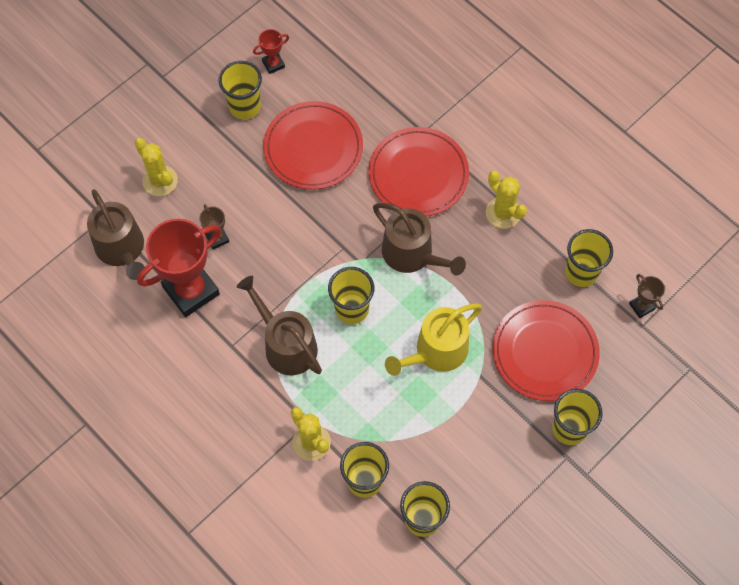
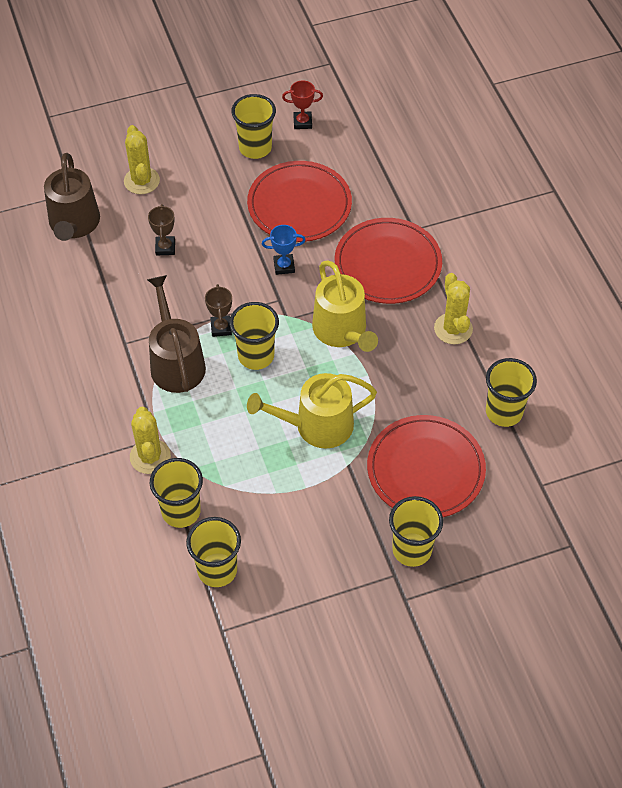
camera: 25 degrees right, 10 degrees down
(191, 290) = (115, 282): red trophy -> none
(331, 213) = (284, 266): none -> blue trophy
(412, 254) = (342, 331): brown watering can -> yellow watering can
(641, 306) = (550, 467): brown trophy -> brown trophy (221, 328)

